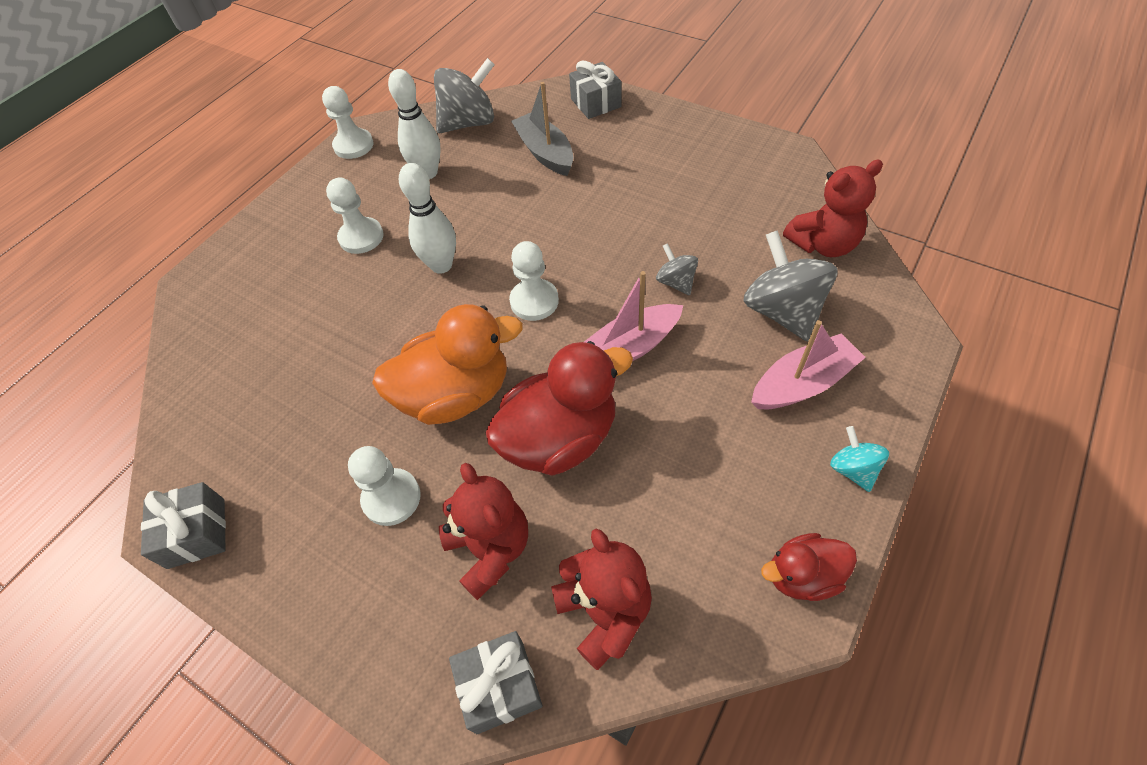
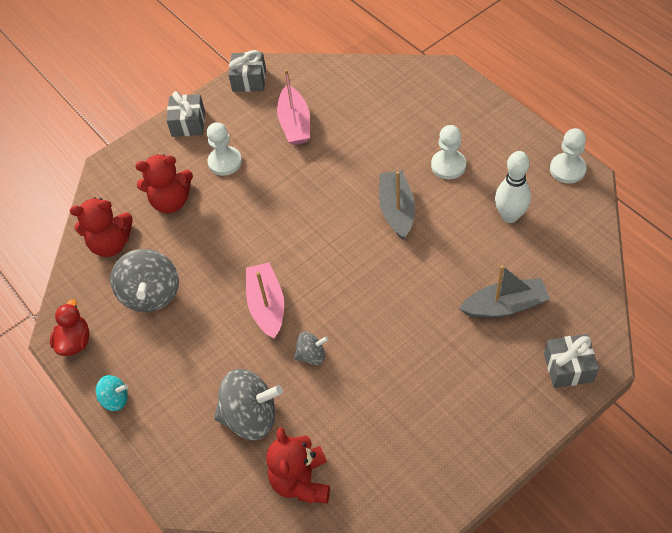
camera: 110 degrees right, 0 degrees up
(441, 265) = (397, 210): white bowling pin -> grey boat
(456, 394) = (278, 201): orange duck -> none
(469, 123) = (571, 256): grey spinning top -> grey spinning top (151, 294)
(500, 686) = (103, 193): grey gift -> grey gift (188, 123)
(534, 301) = (335, 259): white pawn -> none
(560, 438) = (220, 249): red duck -> none
(802, 383) = (186, 400): pink boat -> pink boat (295, 124)

